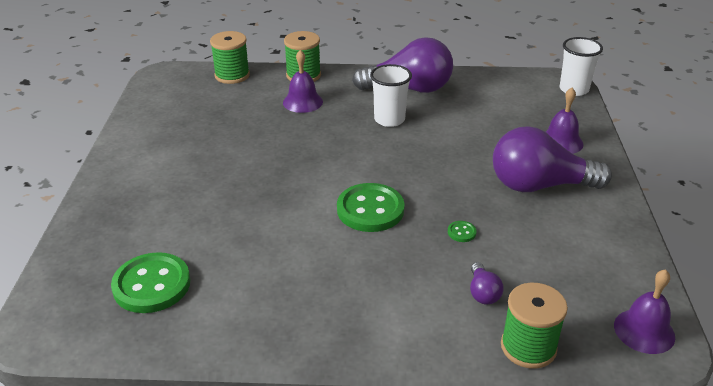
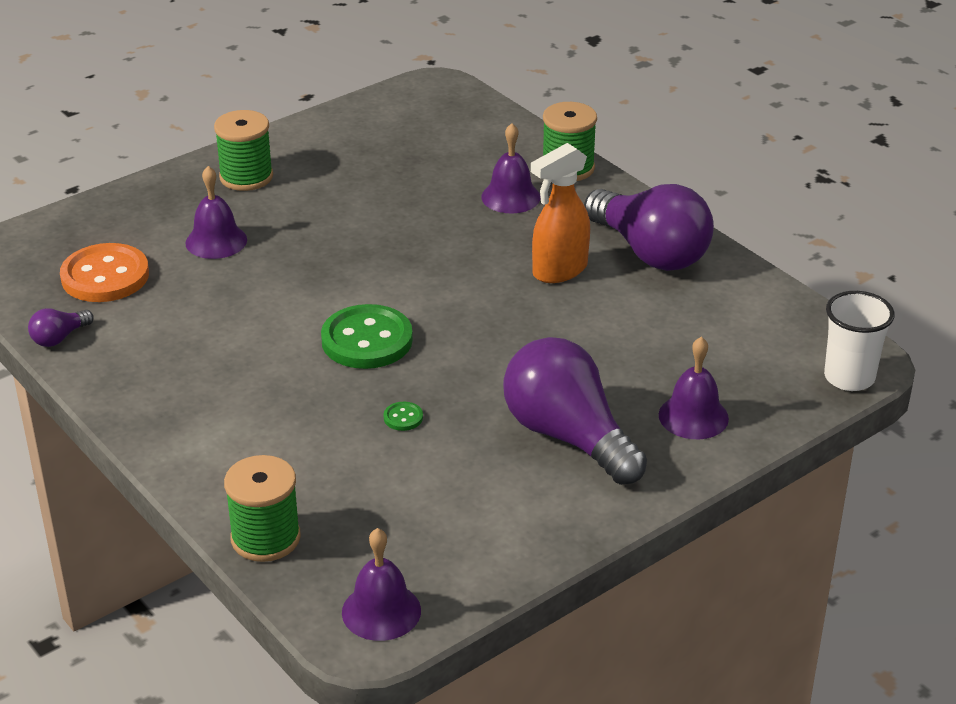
camera: 50 degrees right, 0 degrees up
(152, 285) = (105, 276): green button -> orange button
(187, 218) = (216, 241): none -> purple bell
(232, 75) = (497, 125): green spool -> green spool (246, 177)
(389, 119) = (559, 271): white cup -> orange spray bottle
(483, 293) = (317, 474): purple light bulb -> purple light bulb (59, 338)

